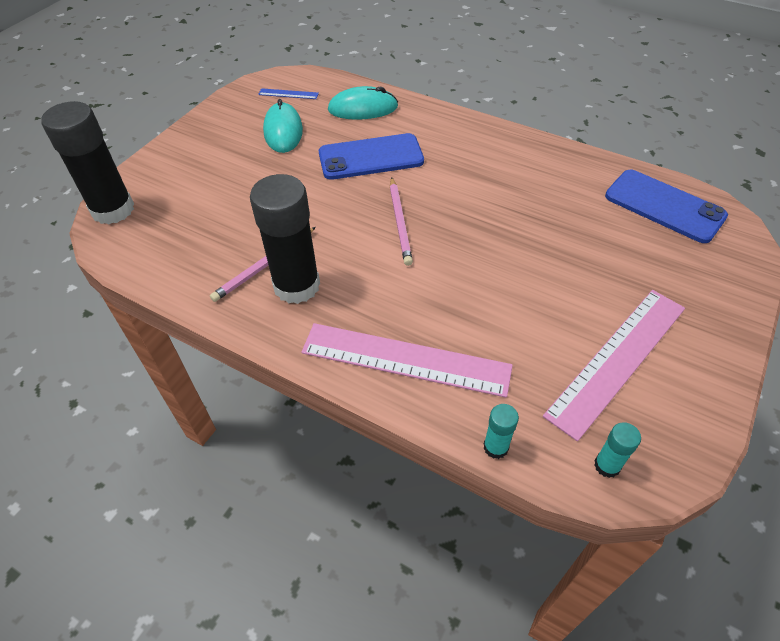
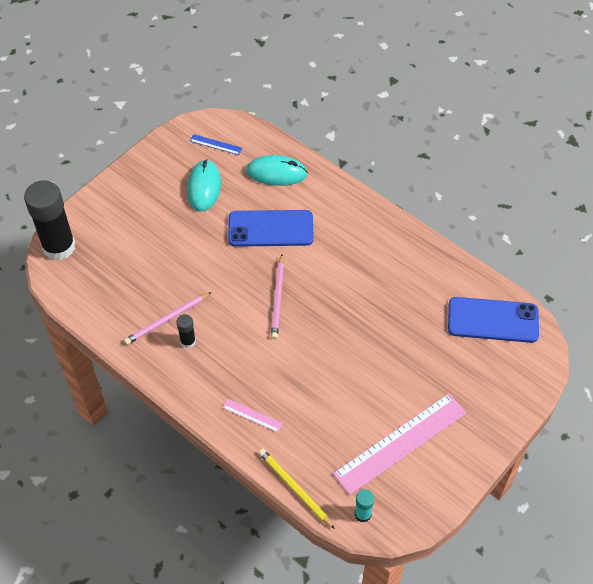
camera: 10 degrees right, 5 degrees up
(296, 286) = (188, 341): black glue stick -> black glue stick, size x0.44
(405, 360) = (252, 415): pink ruler -> pink ruler, size x0.42
(495, 447) = (294, 488): turquoise glue stick -> yellow pencil
(664, 206) = (493, 320): blue phone -> blue phone turned 45 degrees counterclockwise

